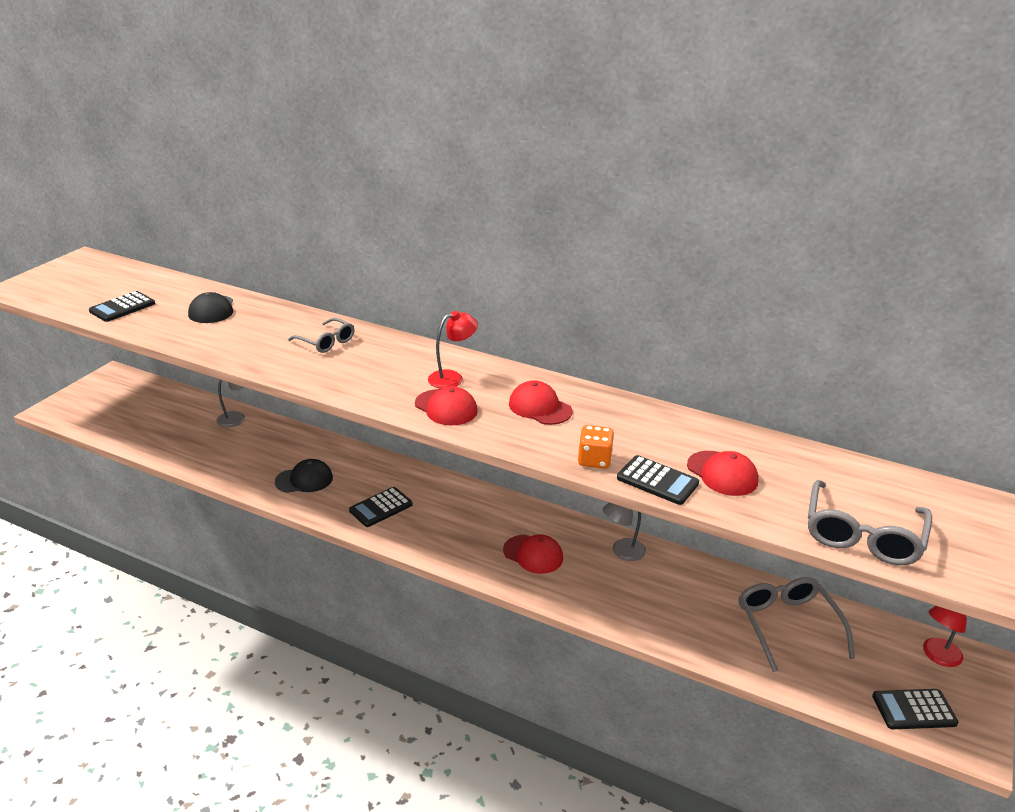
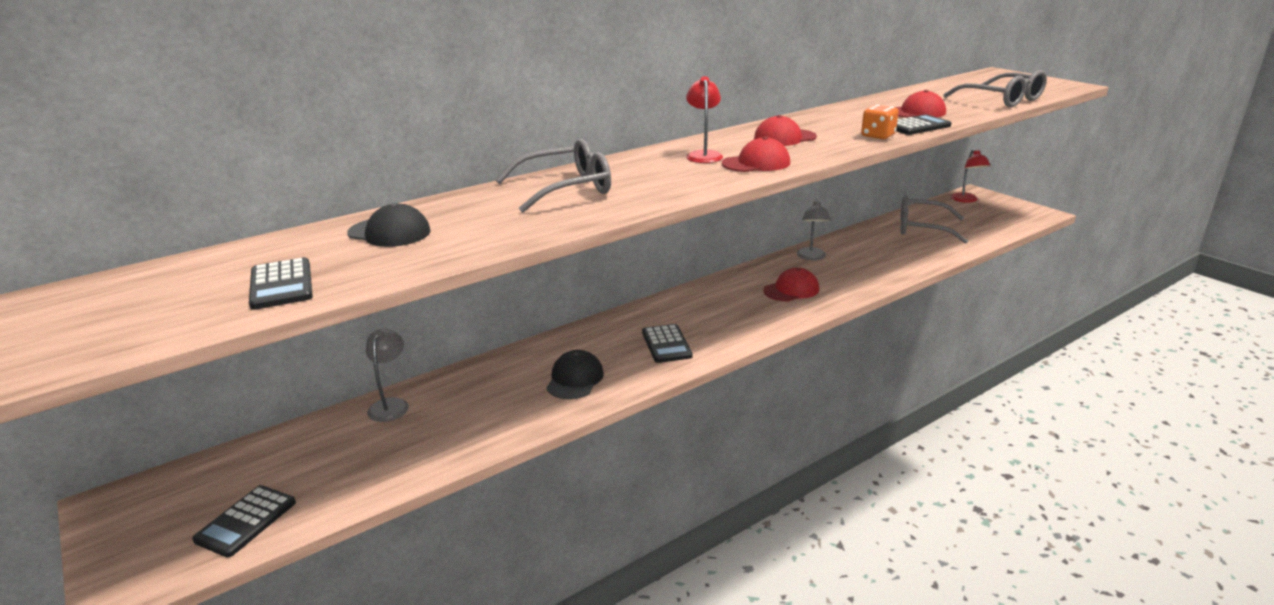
camera: 60 degrees left, 5 degrees down
(326, 342) = (565, 189): grey glasses -> grey glasses, size x1.60
(914, 710) = (1010, 218): black calculator -> black calculator (246, 521)

